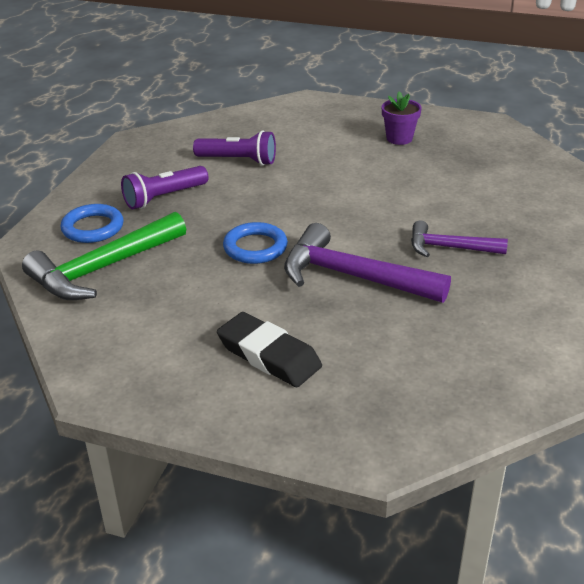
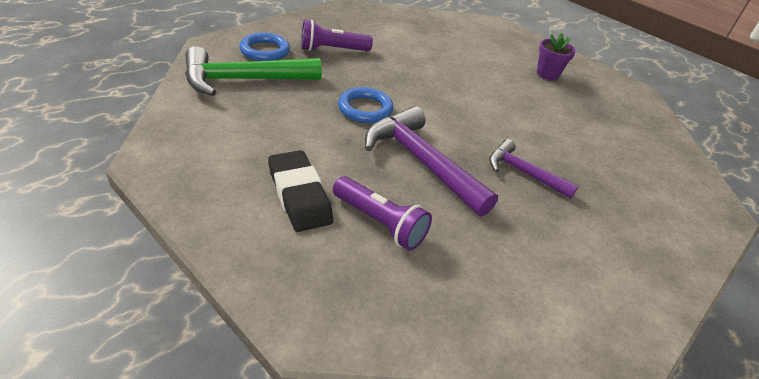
camera: 20 degrees right, 5 degrees up
(238, 160) = (408, 45): purple flashlight -> purple flashlight (380, 223)

